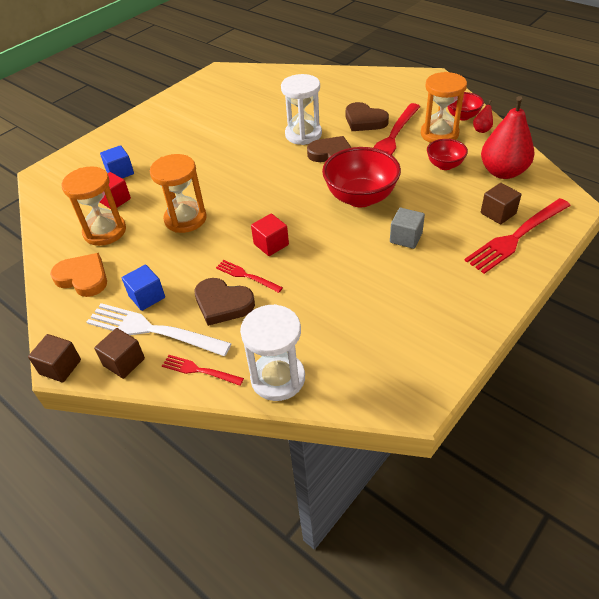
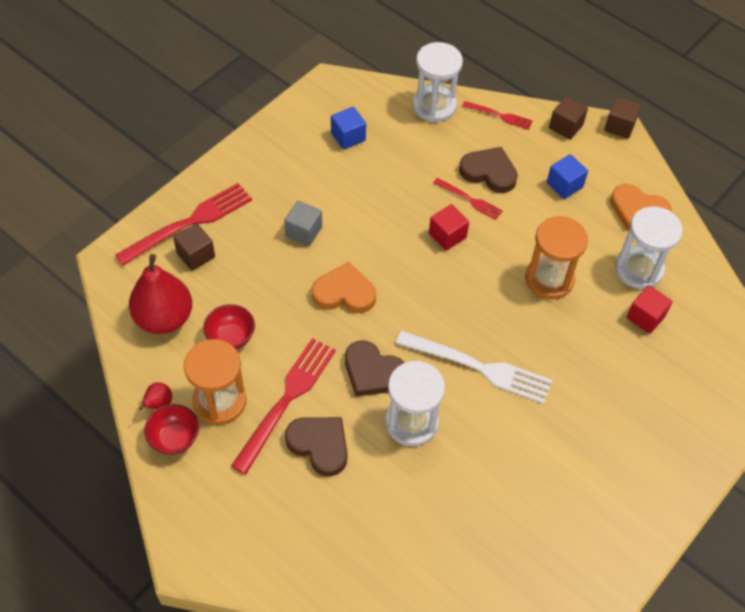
camera: 175 degrees right, 10 degrees up
(105, 231) = (639, 269): orange hourglass -> white hourglass
(120, 172) = (657, 368): blue cube -> blue cube (348, 137)
(152, 330) = (550, 152): white fork -> white fork (480, 367)
(360, 197) = (344, 293): red bowl -> orange heart

